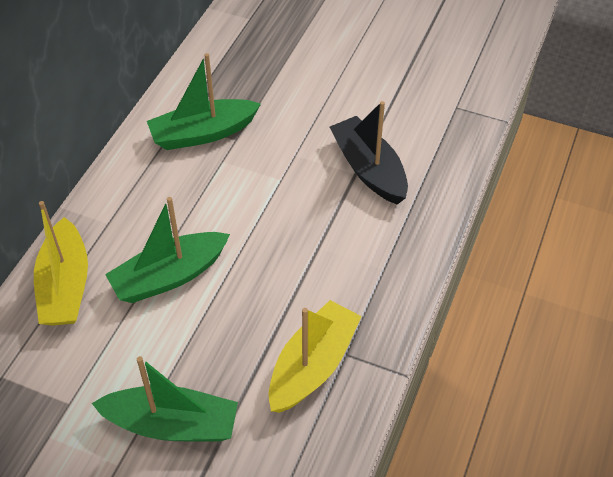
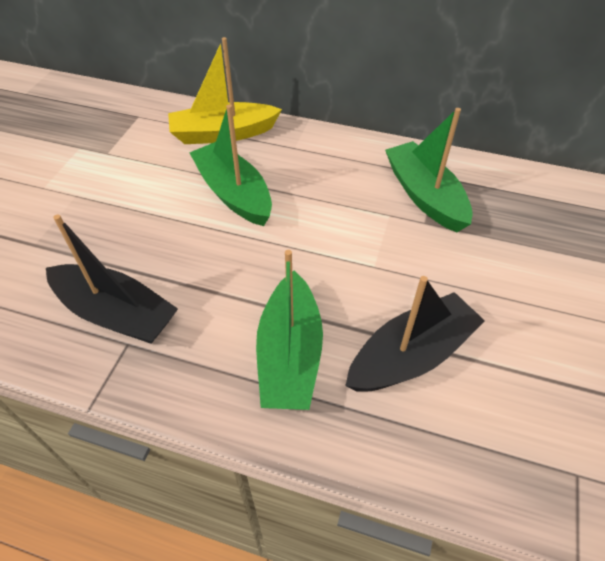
camera: 85 degrees right, 0 degrees up
(172, 424) = (72, 214): green boat -> green boat (290, 354)
(312, 366) = (116, 313): yellow boat -> black boat

